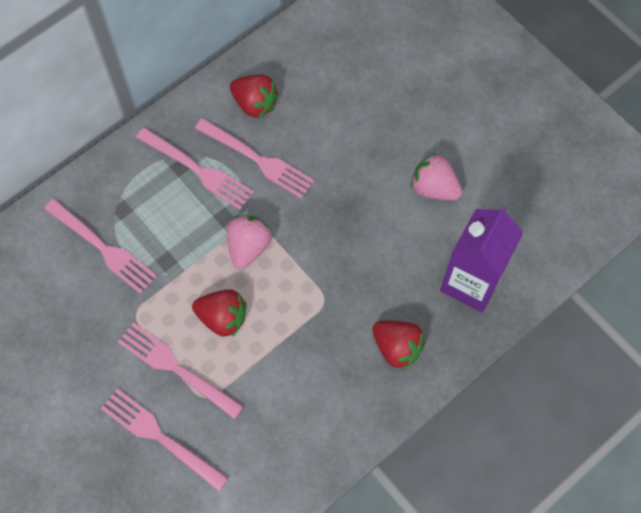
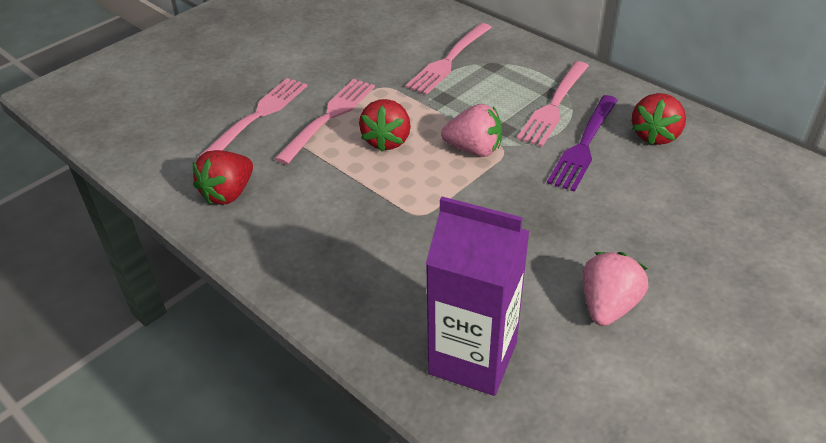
camera: 85 degrees right, 25 degrees down
(258, 159) = (584, 145): pink fork -> purple fork
(397, 347) = (366, 285): red strawberry -> red strawberry (228, 193)

